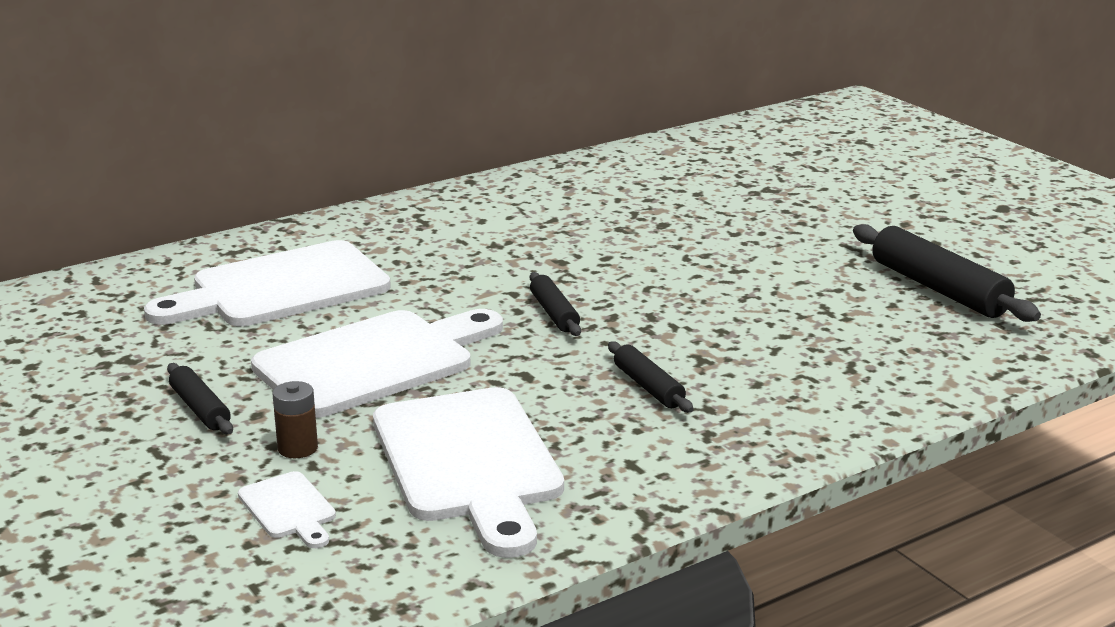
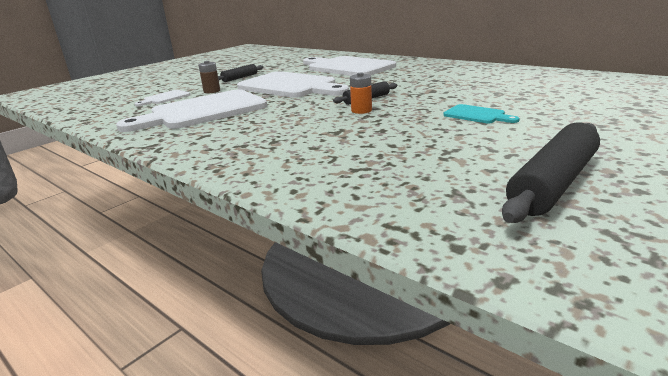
camera: 75 degrees right, 0 degrees up
(616, 327) = (361, 110): none -> orange battery
(648, 387) = (293, 126): black rolling pin -> none
(711, 265) = (477, 115): none -> turquoise cutting board

